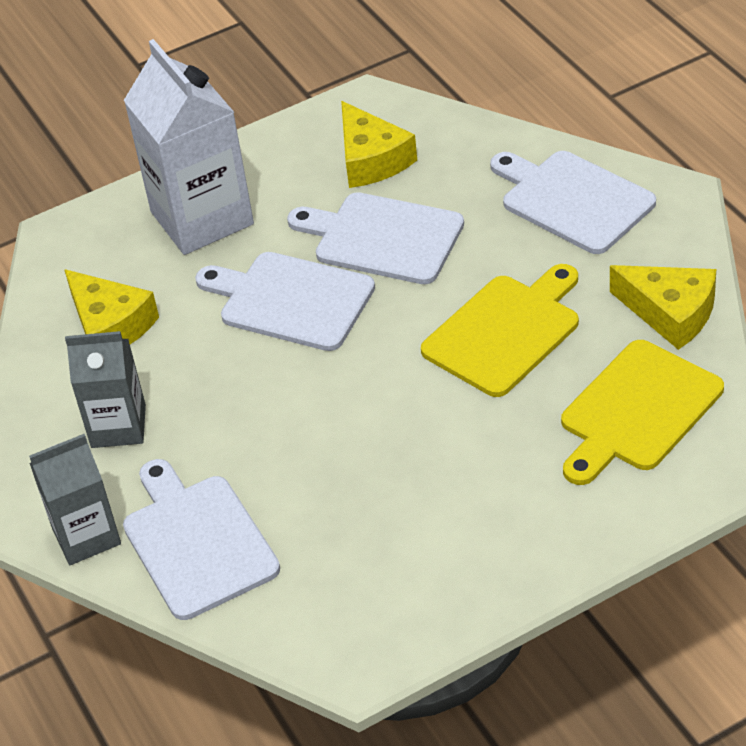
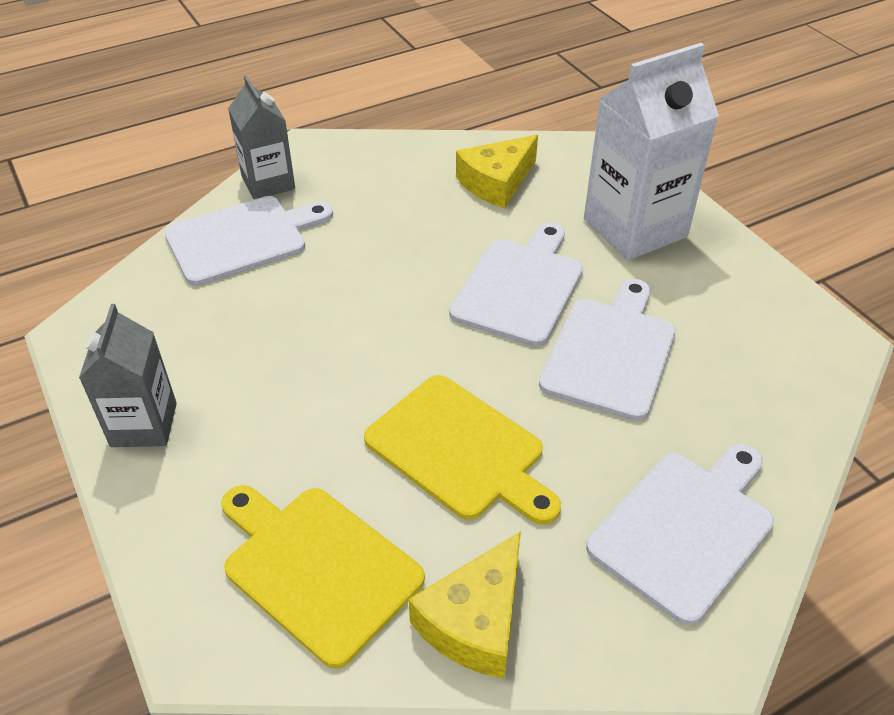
camera: 85 degrees right, 0 degrees up
(118, 426) = (379, 192): grey carton -> grey carton (144, 425)
(371, 159) = (737, 344): yellow cheese -> none

